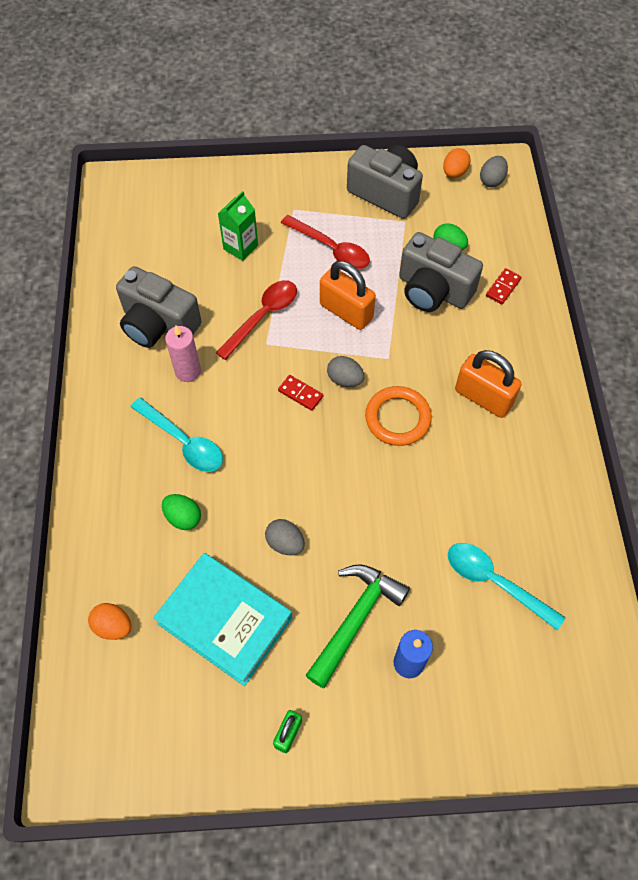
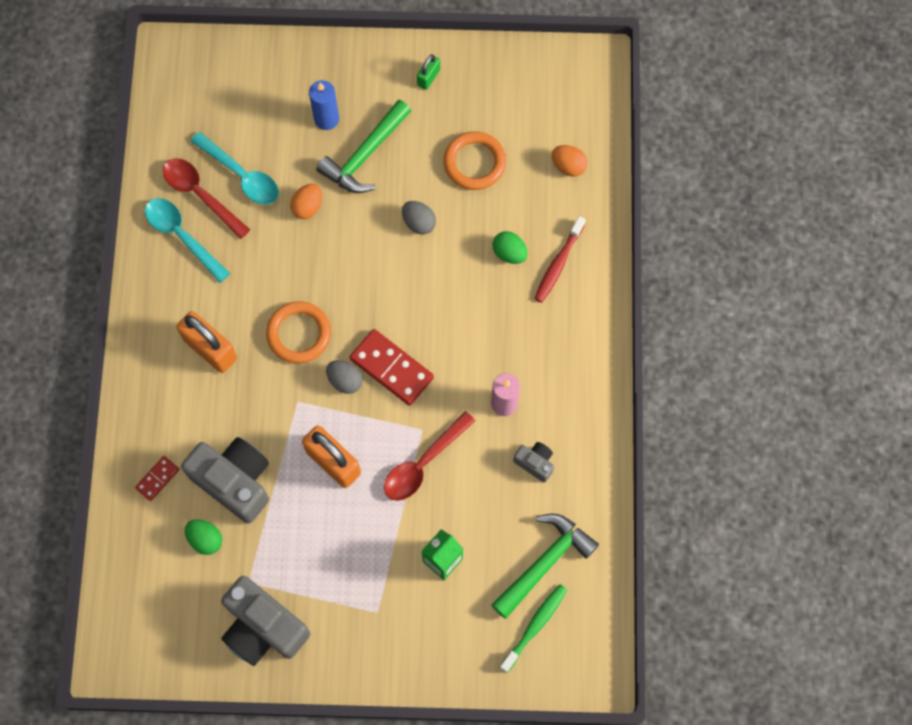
camera: 175 degrees left, 10 degrees up
(129, 510) = (558, 264): none -> red toothbrush
(151, 252) = (545, 562): none -> green hammer
(158, 324) = (535, 463): grey camera -> grey camera, size x0.48
(160, 209) = (535, 626): none -> green toothbrush
(183, 441) = (509, 327): turquoise spoon -> turquoise spoon (182, 236)
(225, 621) = (474, 163): turquoise book -> orange ring
(300, 393) = (391, 368): red domino -> red domino, size x1.88
(331, 249) = (339, 548): red spoon -> red spoon (200, 195)
(454, 173) = (174, 653): orange egg -> orange egg (308, 207)
(491, 180) = (131, 636): grey egg -> none

